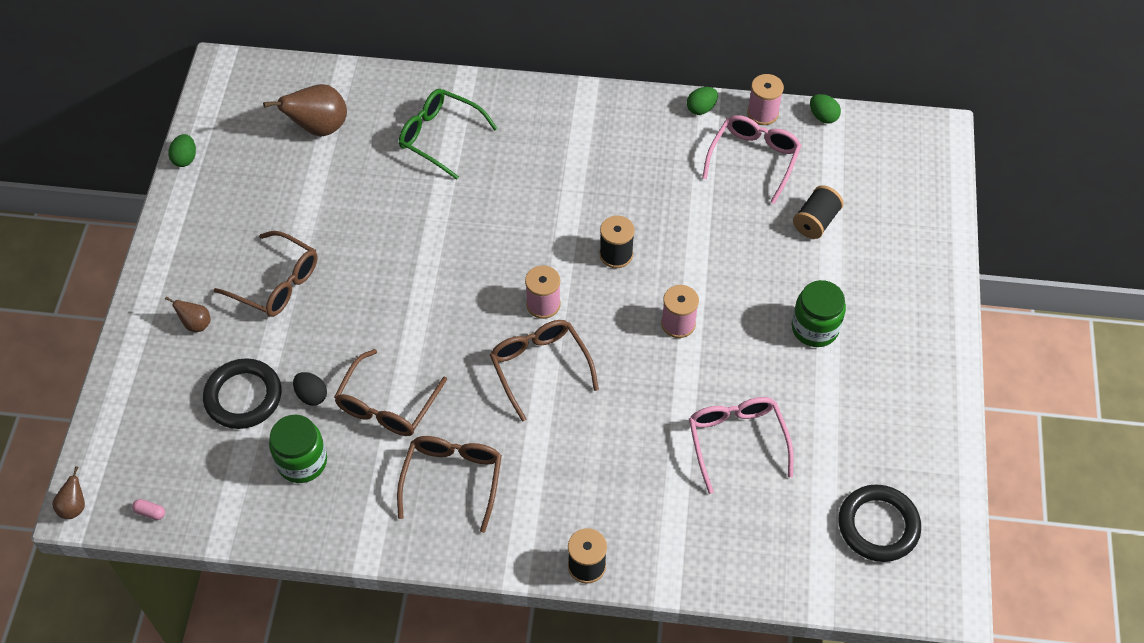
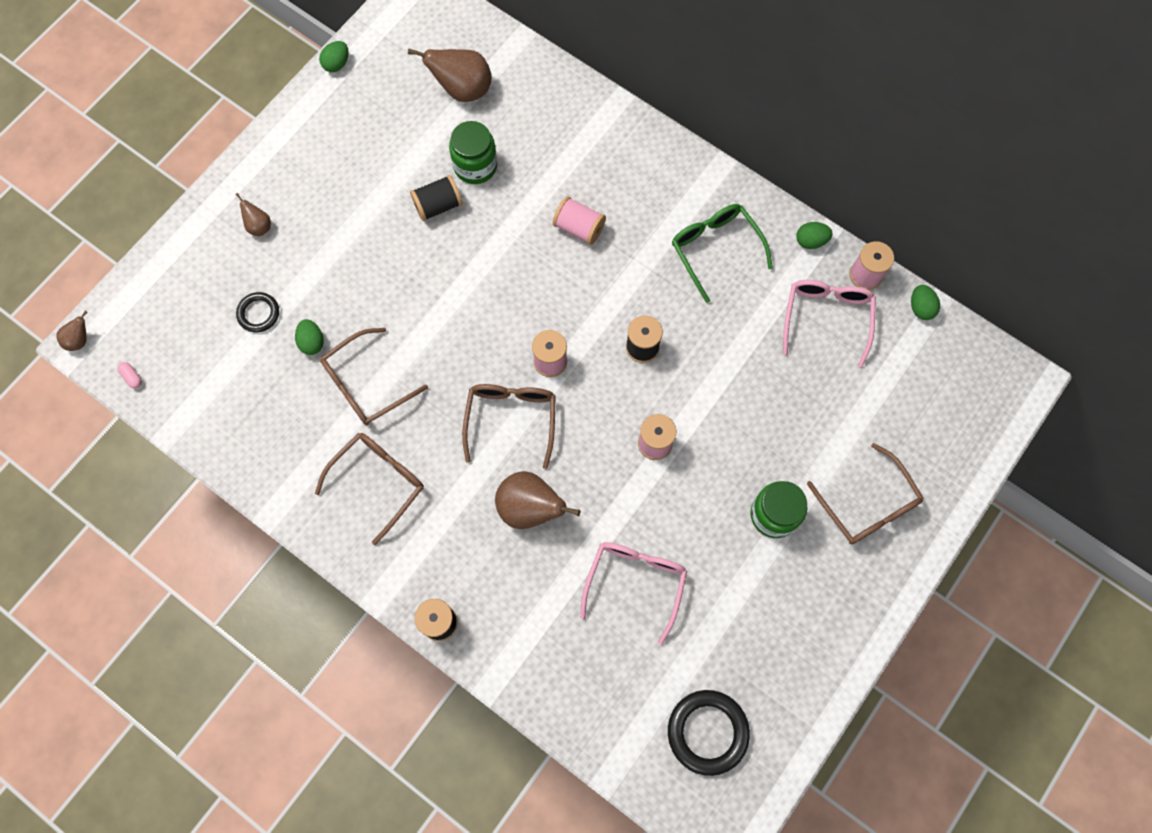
camera: 30 degrees right, 15 degrees up
(243, 396) = (258, 313): black ring -> black ring, size x0.59
(277, 283) = (343, 222): brown glasses -> brown glasses (868, 505)
(302, 461) = (270, 398): green jar -> green jar (475, 166)
(311, 395) = (312, 342): black egg -> green egg
(440, 137) = (560, 151): green glasses -> green glasses (715, 249)
(497, 188) = (579, 228): none -> pink spool
(605, 430) = (530, 508): none -> brown pear
(754, 159) = (826, 318): pink glasses -> pink glasses turned 45 degrees counterclockwise
(815, 221) = (843, 411): black spool -> black spool (438, 205)

